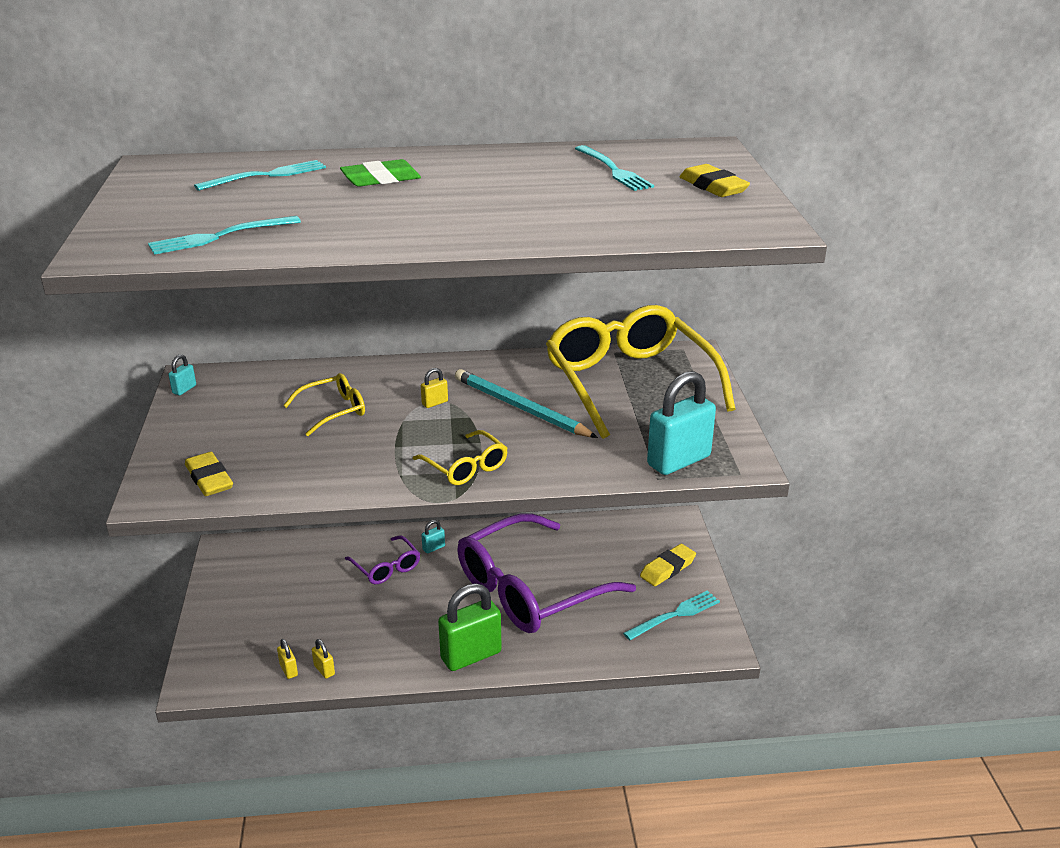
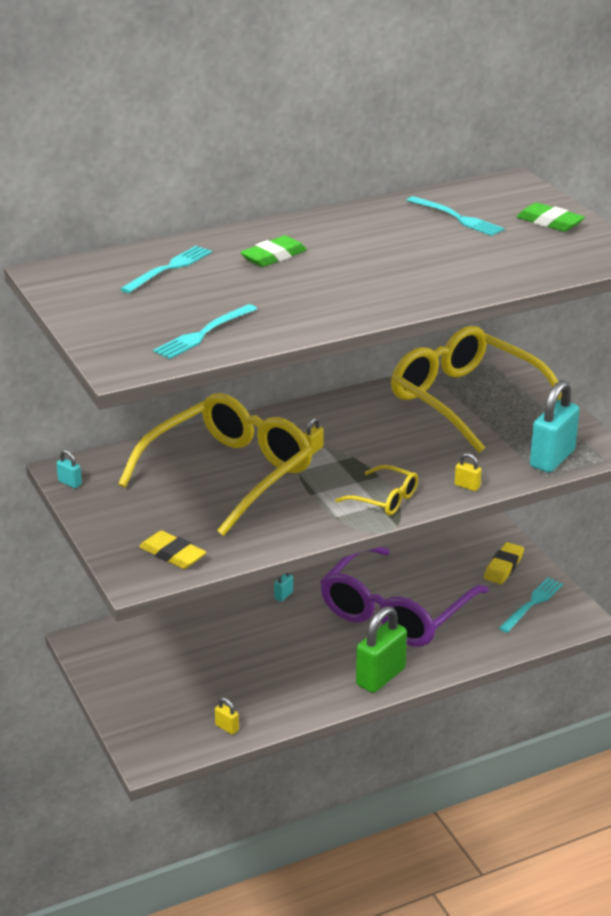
camera: 20 degrees left, 0 degrees up
(184, 389) = (70, 483): turquoise padlock -> turquoise padlock turned 60 degrees counterclockwise
(324, 670) = (259, 719): yellow padlock -> yellow padlock (467, 486)
(333, 411) = (228, 475): yellow glasses -> yellow glasses, size x2.27
(386, 567) = (251, 622): purple glasses -> none
(520, 408) = (390, 440): turquoise pencil -> none
(713, 187) = (549, 222): yellow eraser -> green eraser

